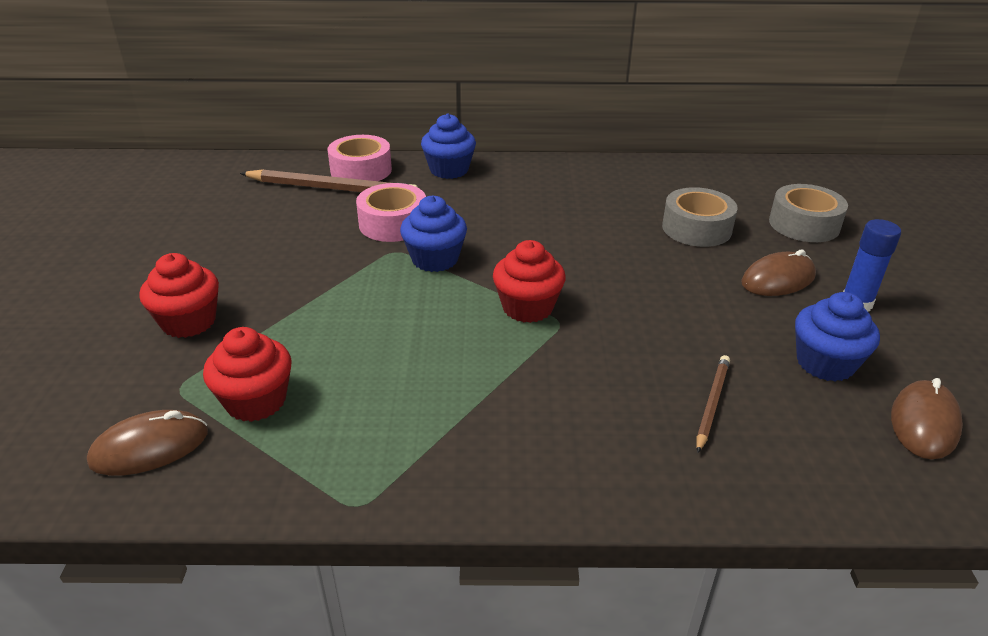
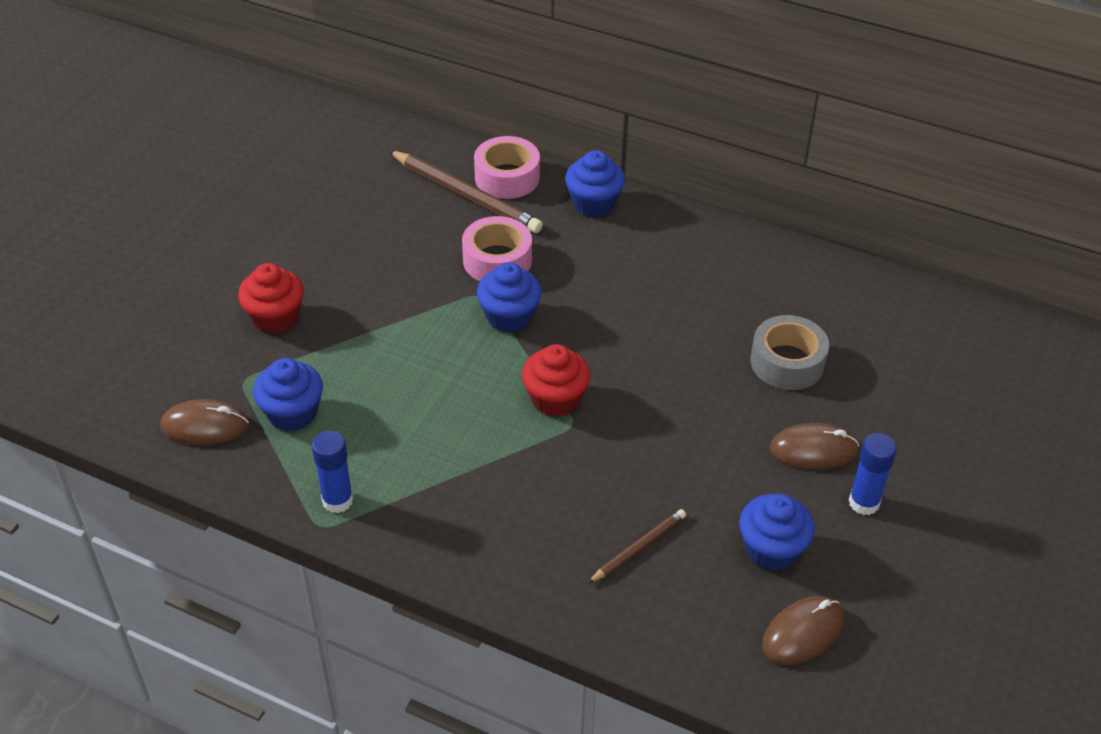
camera: 25 degrees right, 10 degrees up
(256, 401) = (292, 413): red cupcake -> blue cupcake
(362, 470) = (337, 500): none -> blue glue stick
(804, 224) = (906, 394): grey tape -> none

